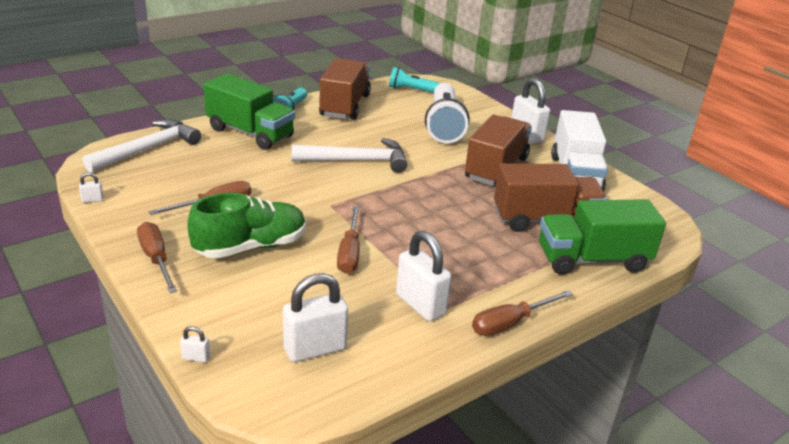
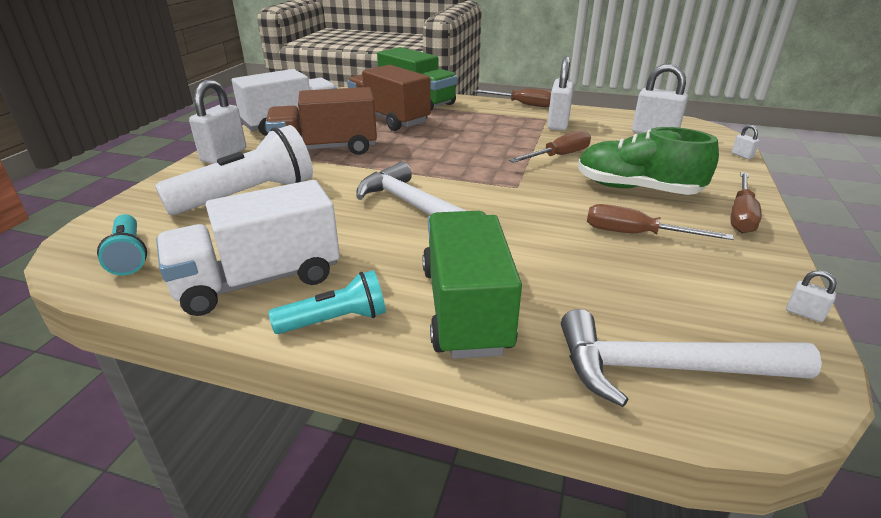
camera: 125 degrees left, 0 degrees up
(345, 105) = (259, 280): brown truck -> white truck

